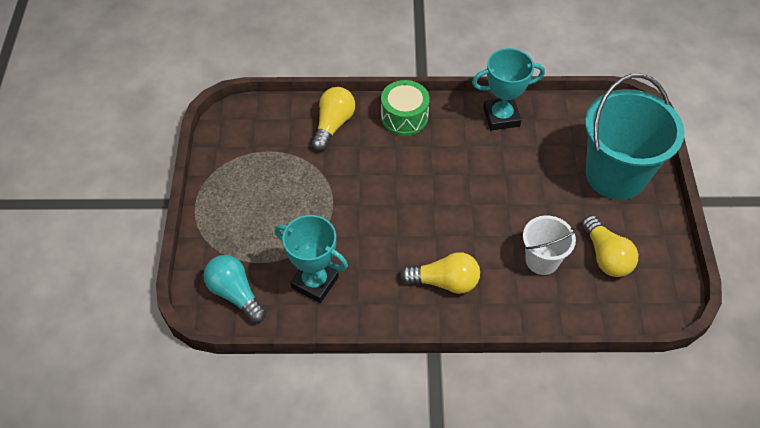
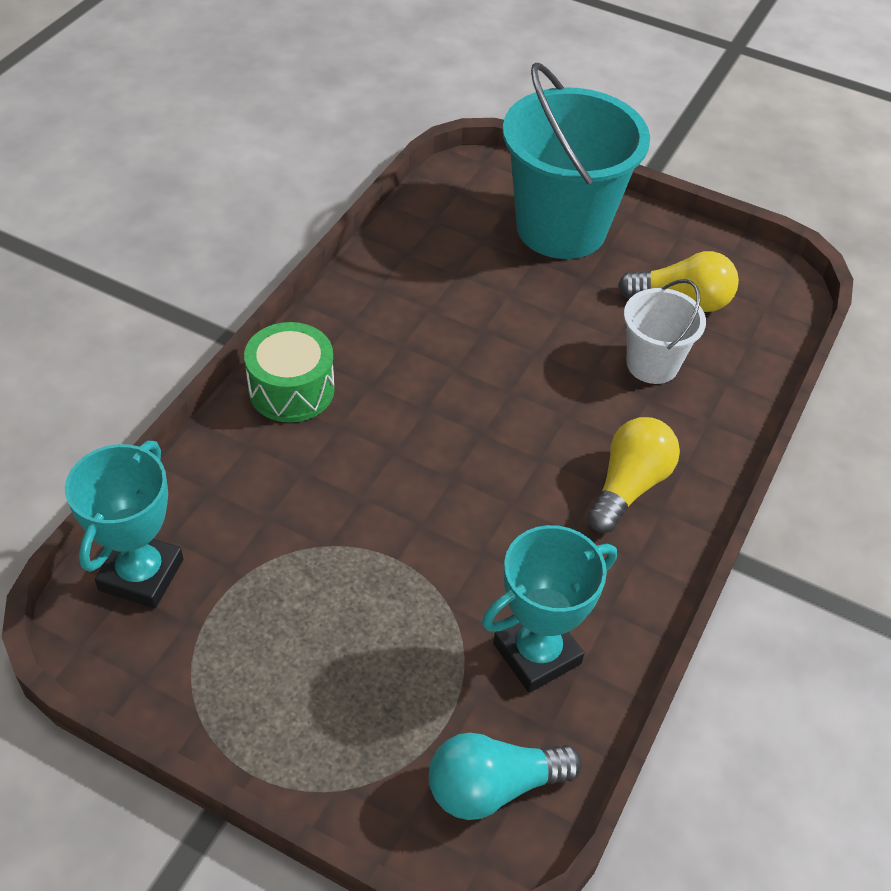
camera: 65 degrees left, 5 degrees down
(333, 125) = (233, 485): yellow light bulb -> none
(501, 117) = (379, 284): turquoise trophy -> turquoise trophy (141, 575)

